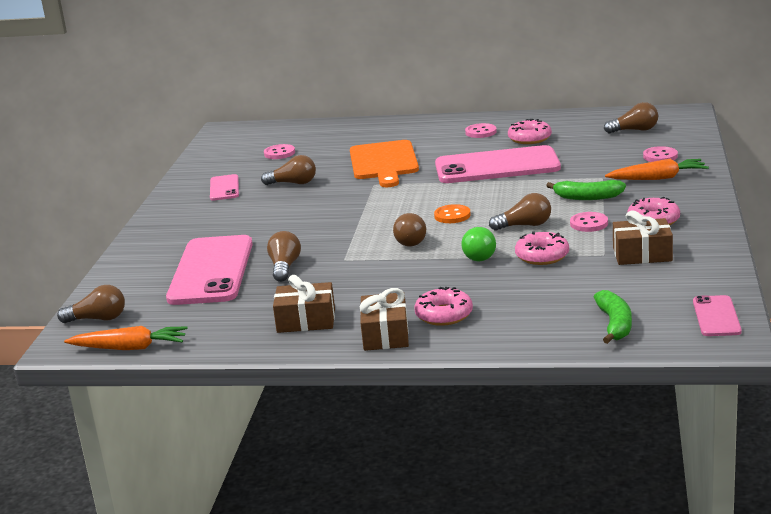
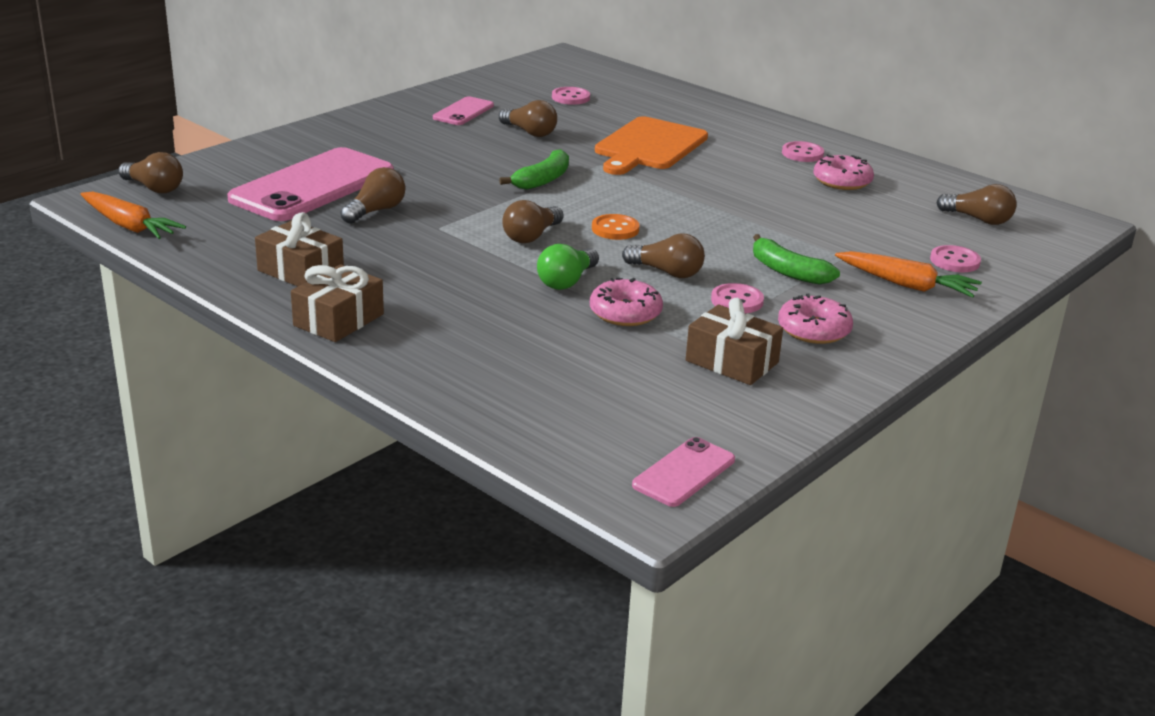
camera: 30 degrees right, 5 degrees up
(444, 315) = (423, 327): pink donut -> none
(497, 166) = (753, 197): pink phone -> none
(614, 324) = (563, 423): green banana -> green banana (542, 180)

